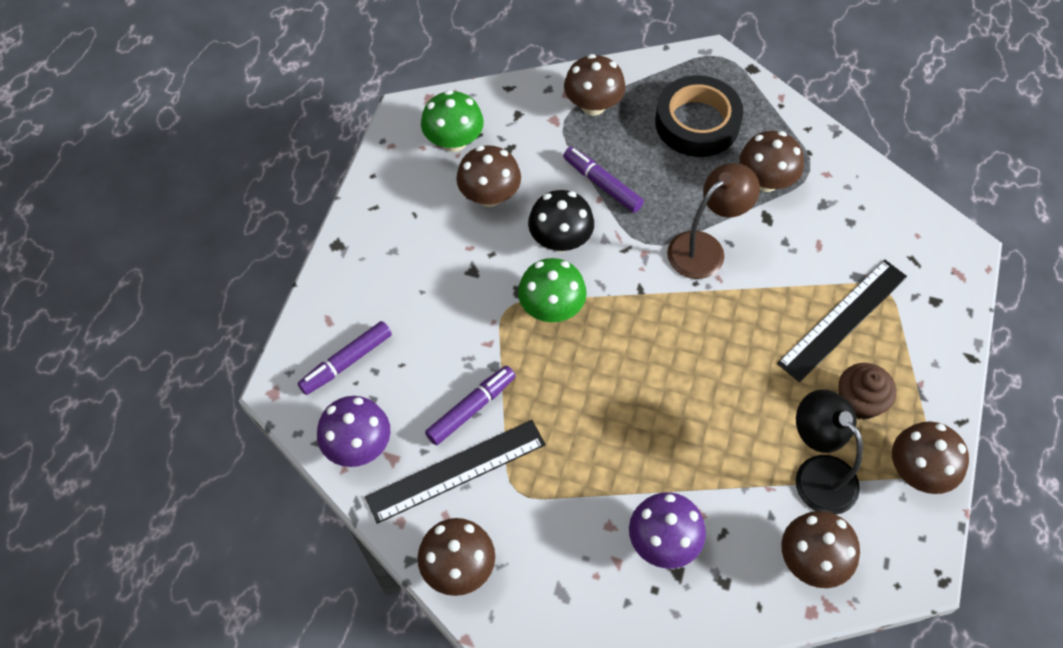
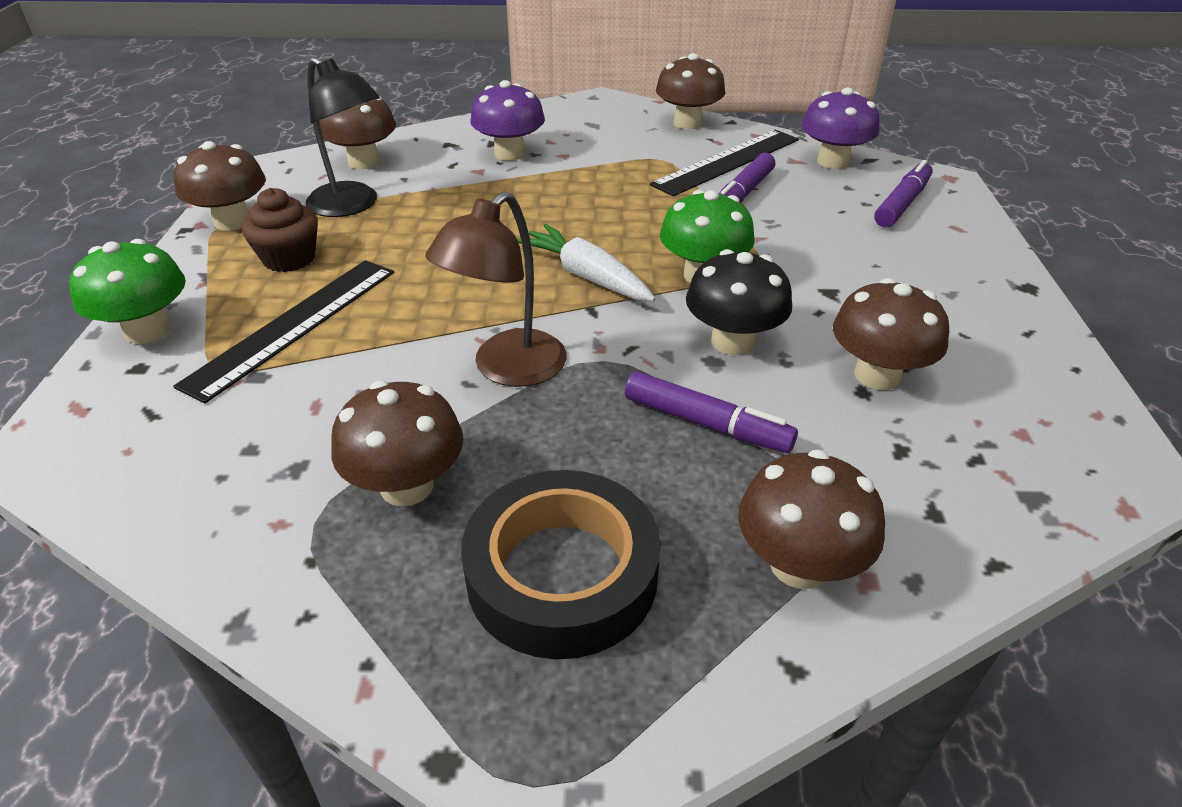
camera: 165 degrees right, 20 degrees down
(454, 141) = (1004, 441): green mushroom -> green mushroom (147, 330)
(635, 326) = (586, 276): none -> white carrot

